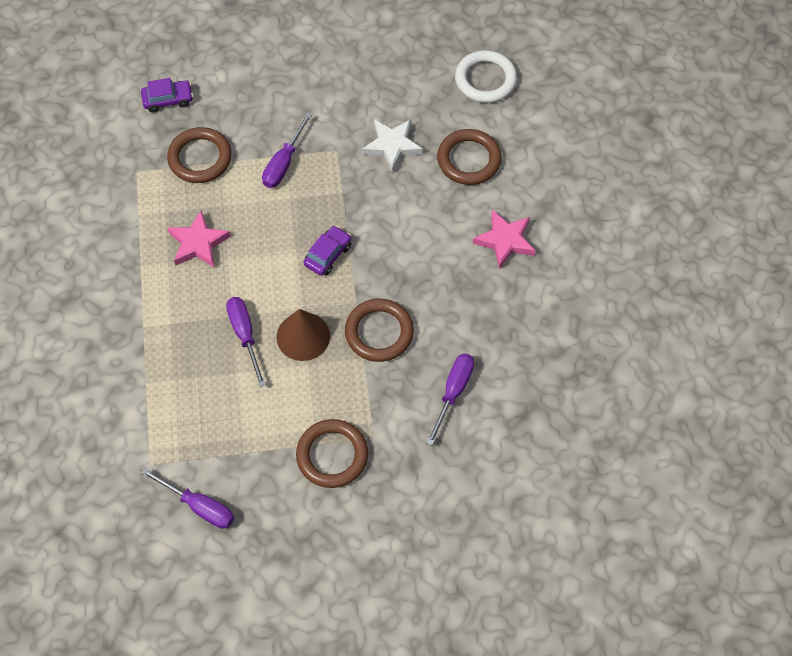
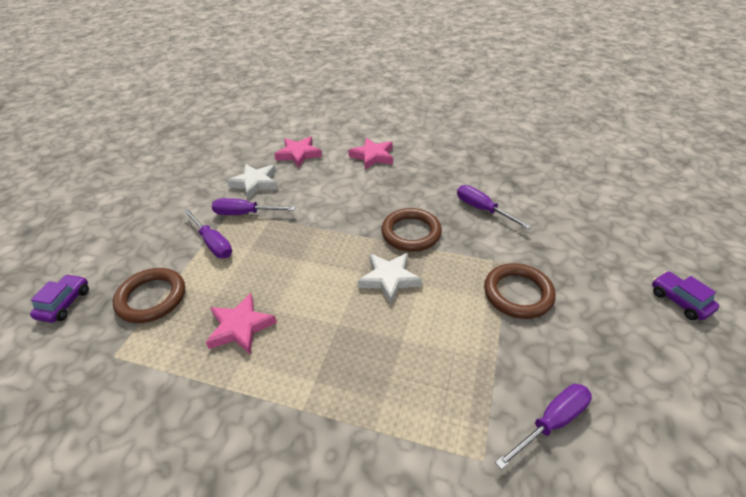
camera: 65 degrees left, 20 degrees down
(245, 335) = (365, 320): purple screwdriver -> purple screwdriver (245, 214)
(303, 336) = (389, 279): brown cone -> white star
(328, 255) = (321, 242): purple car -> purple car (679, 301)
(469, 160) = (298, 154): brown ring -> pink star
(485, 80) = (245, 133): white ring -> none

